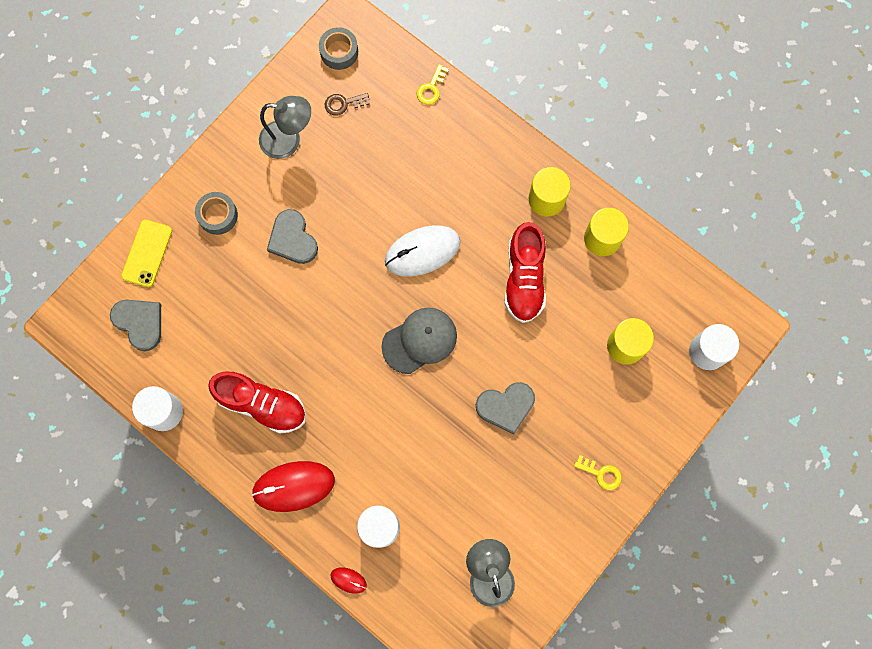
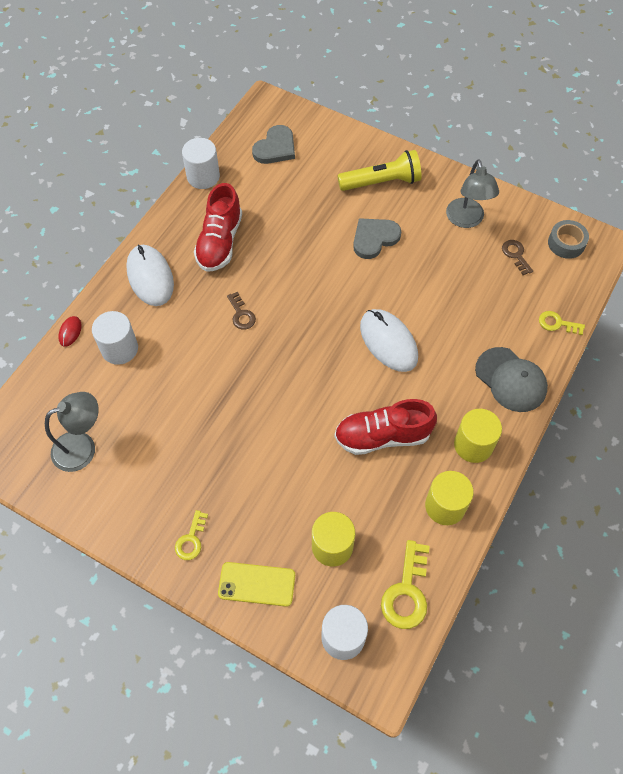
camera: 80 degrees right, 15 degrees down
(147, 253) = (336, 141): yellow phone -> yellow phone (257, 584)
(218, 215) = (382, 182): grey tape -> yellow flashlight
(293, 486) = (150, 277): red mouse -> white mouse
(361, 393) = (241, 314): none -> brown key
(419, 340) = (300, 353): grey cap -> grey cap (511, 380)
(506, 406) = (248, 438): grey heart -> none
(675, 289) = (407, 592): none -> yellow key

